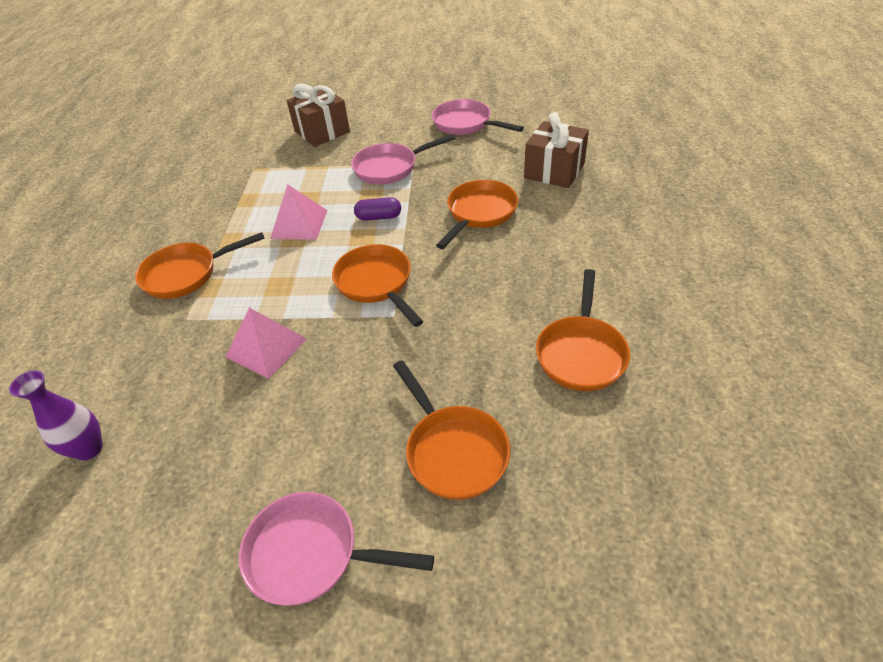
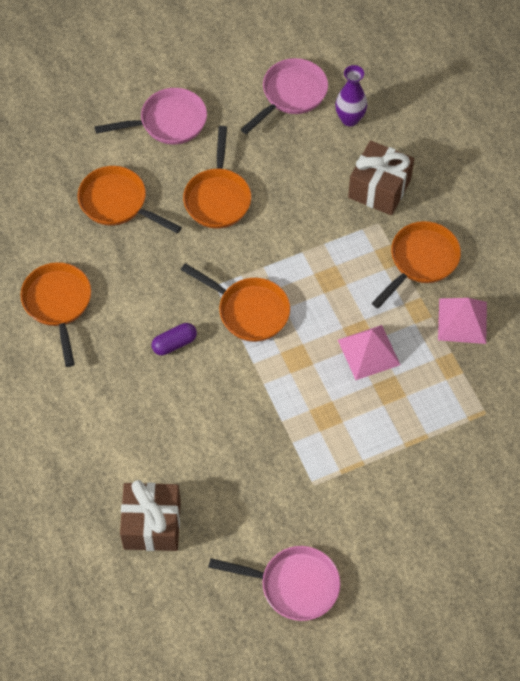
camera: 150 degrees right, 15 degrees up
(266, 347) = (294, 224): pink pyramid -> pink pyramid (462, 320)
(322, 131) = (462, 507): brown gift -> brown gift (379, 188)
(379, 217) = (297, 388): purple capsule -> purple capsule (174, 343)
(390, 168) = (334, 467): pink pan -> pink pan (291, 94)
(479, 213) = (202, 429): orange pan -> orange pan (217, 198)

